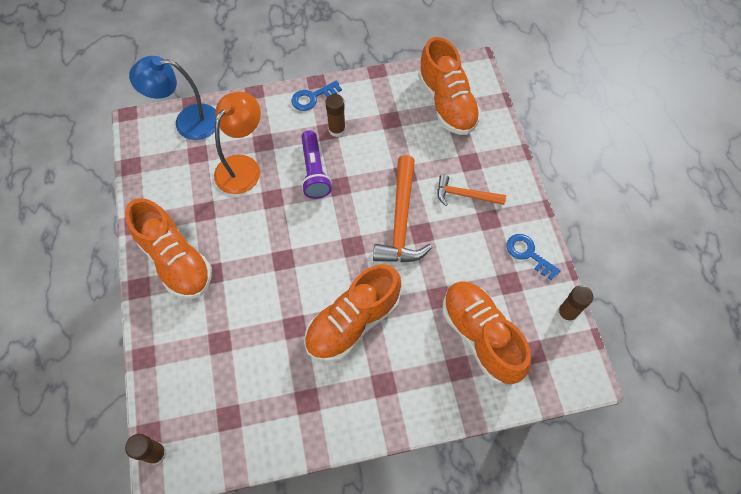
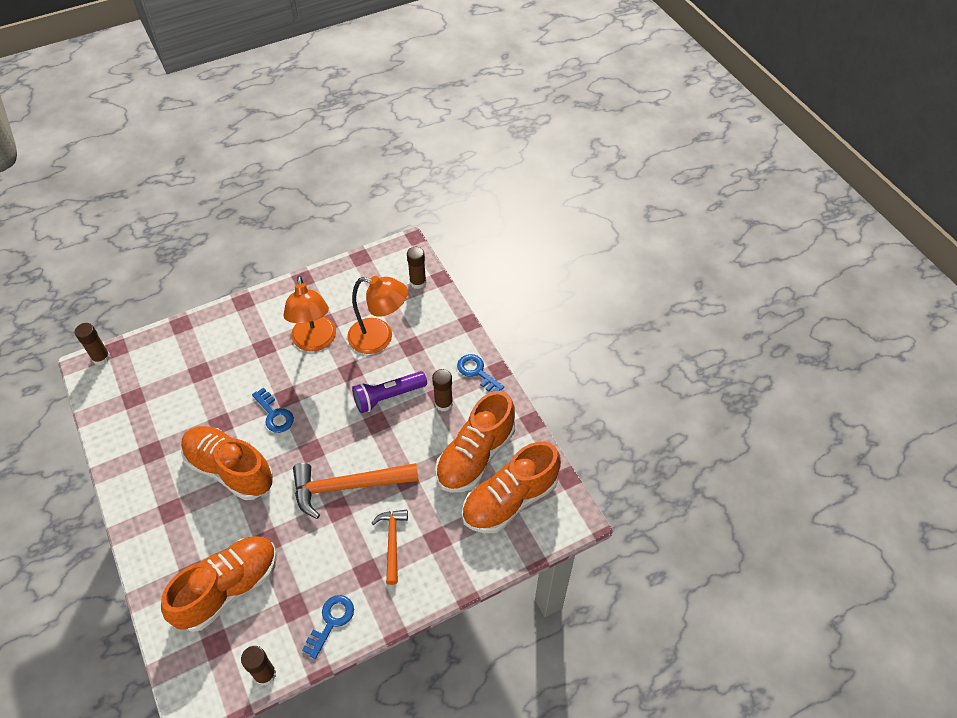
camera: 75 degrees right, 10 degrees down
(176, 260) = (272, 318): orange shoe -> orange shoe (475, 456)
(188, 122) = (418, 282): blue lamp -> brown glue stick
(224, 224) = (315, 342): none -> orange lamp
(301, 273) = (274, 414): none -> blue key

